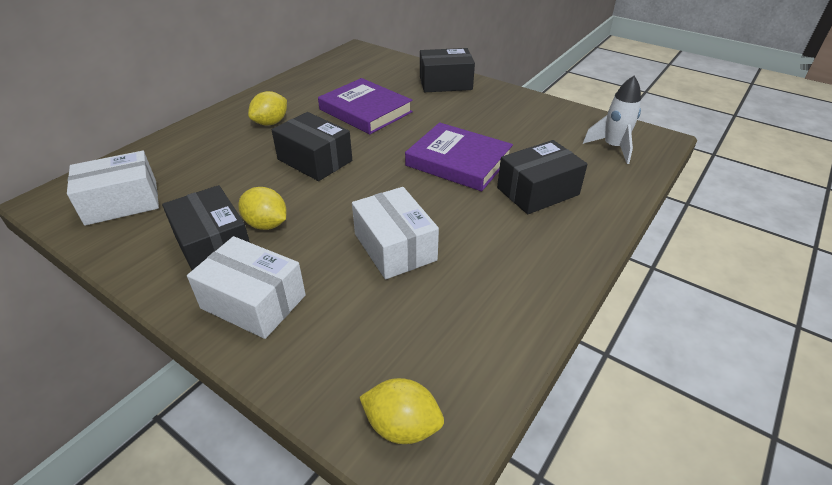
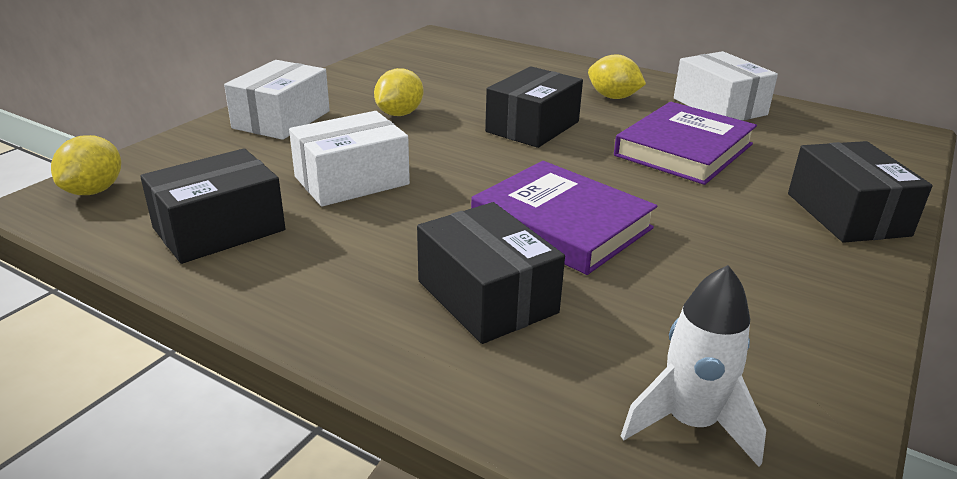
camera: 85 degrees right, 10 degrees down
(122, 202) = (435, 57): white box -> white box (719, 106)
(213, 246) = (366, 96): black box -> black box (219, 229)
(458, 161) = (561, 224): purple book -> purple book turned 75 degrees counterclockwise

